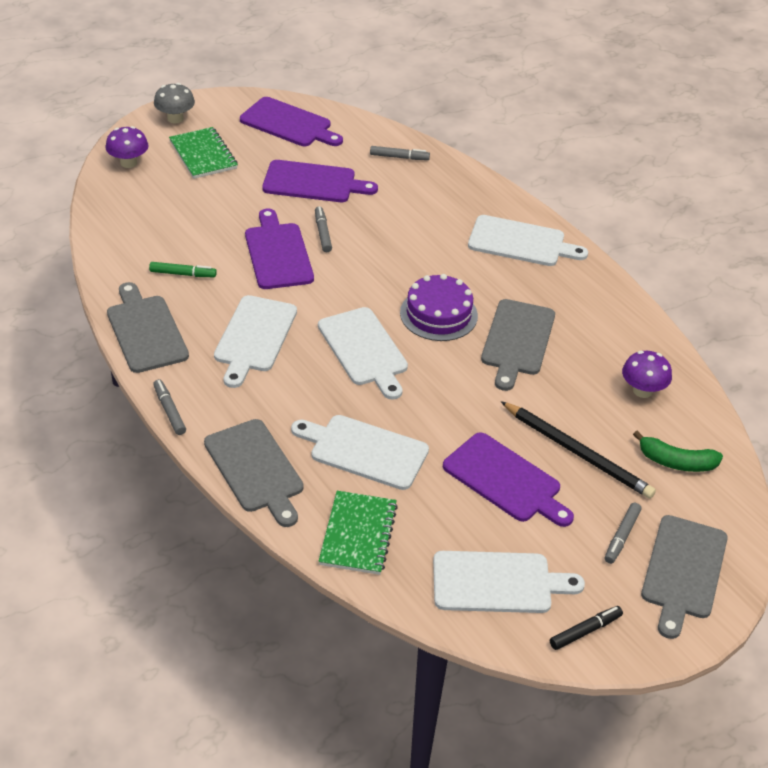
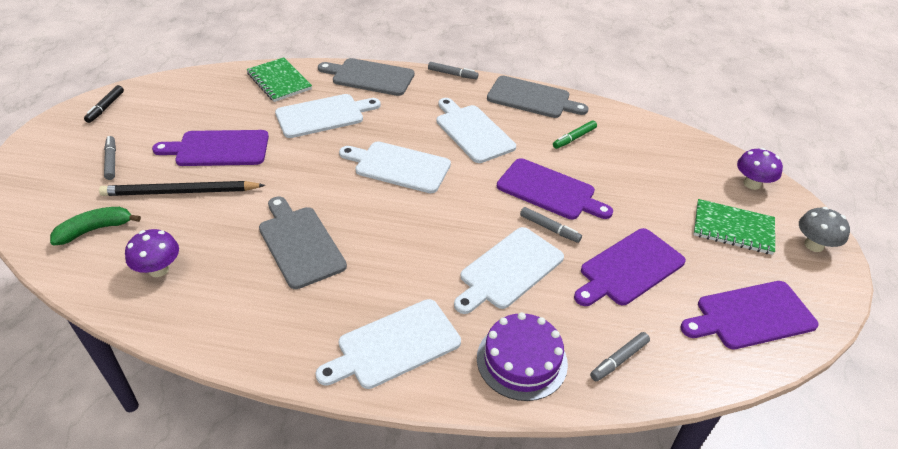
camera: 135 degrees right, 0 degrees up
(438, 314) = (382, 224): purple cake -> purple cake (522, 360)
(497, 583) = (177, 101): white cutting board -> white cutting board (509, 270)
(683, 571) = (54, 165): grey cutting board -> none

